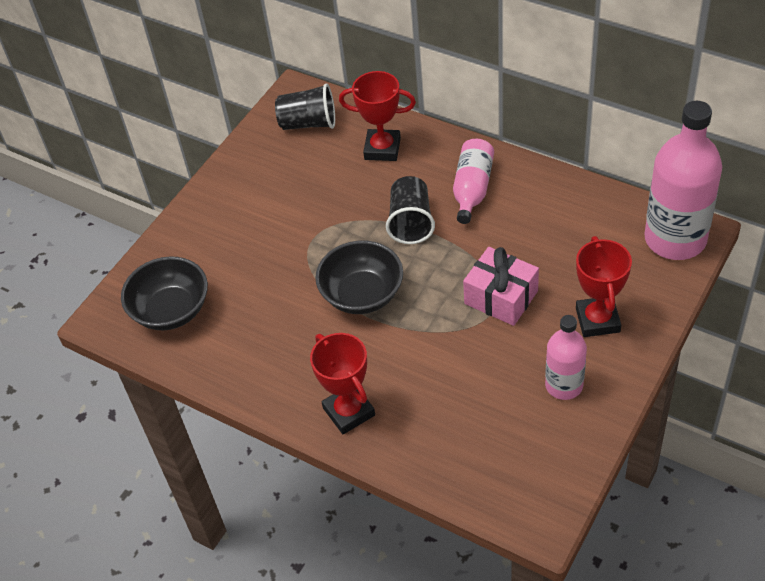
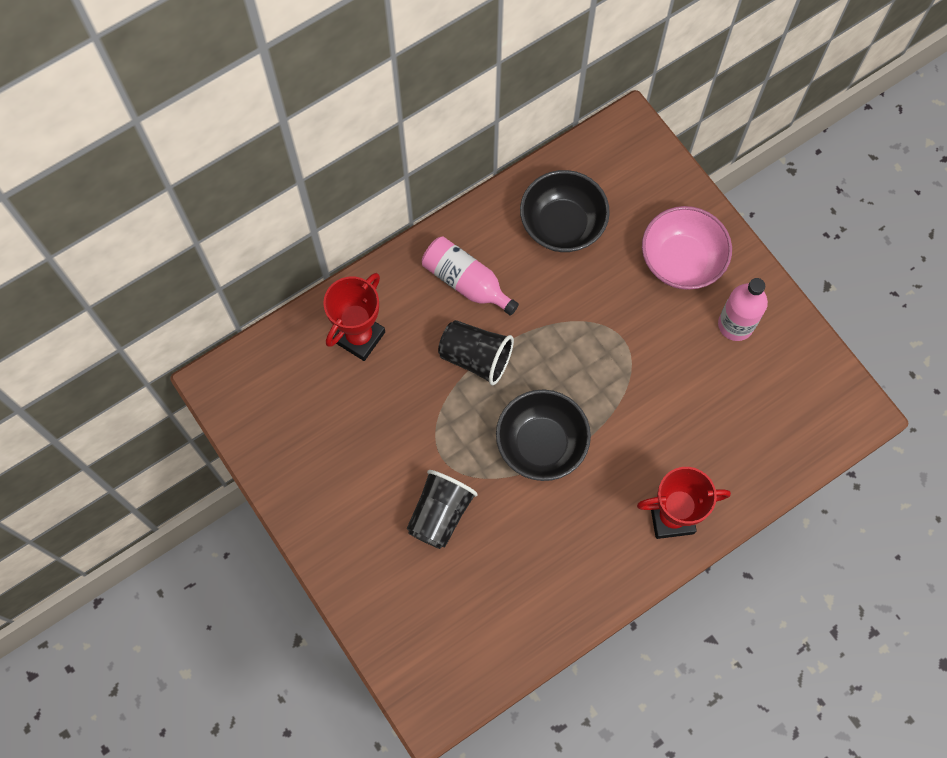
camera: 70 degrees left, 20 degrees up
(171, 310) = (458, 635): black bowl -> black bowl (562, 224)
(308, 123) = (274, 391): black cup -> black cup (440, 514)
(501, 297) = (612, 325): pink gift -> none
(597, 320) = (681, 260): red trophy -> pink bowl
(675, 239) = (627, 149): pink bottle -> none

